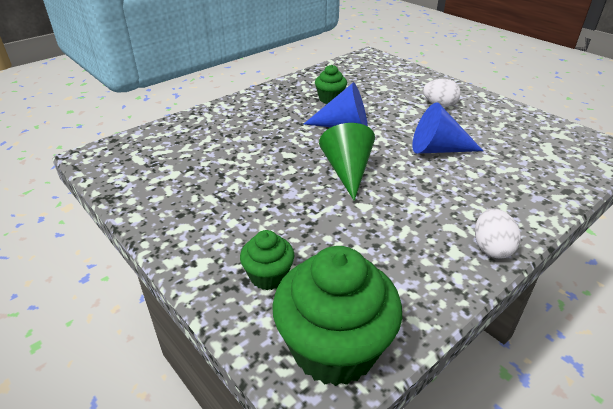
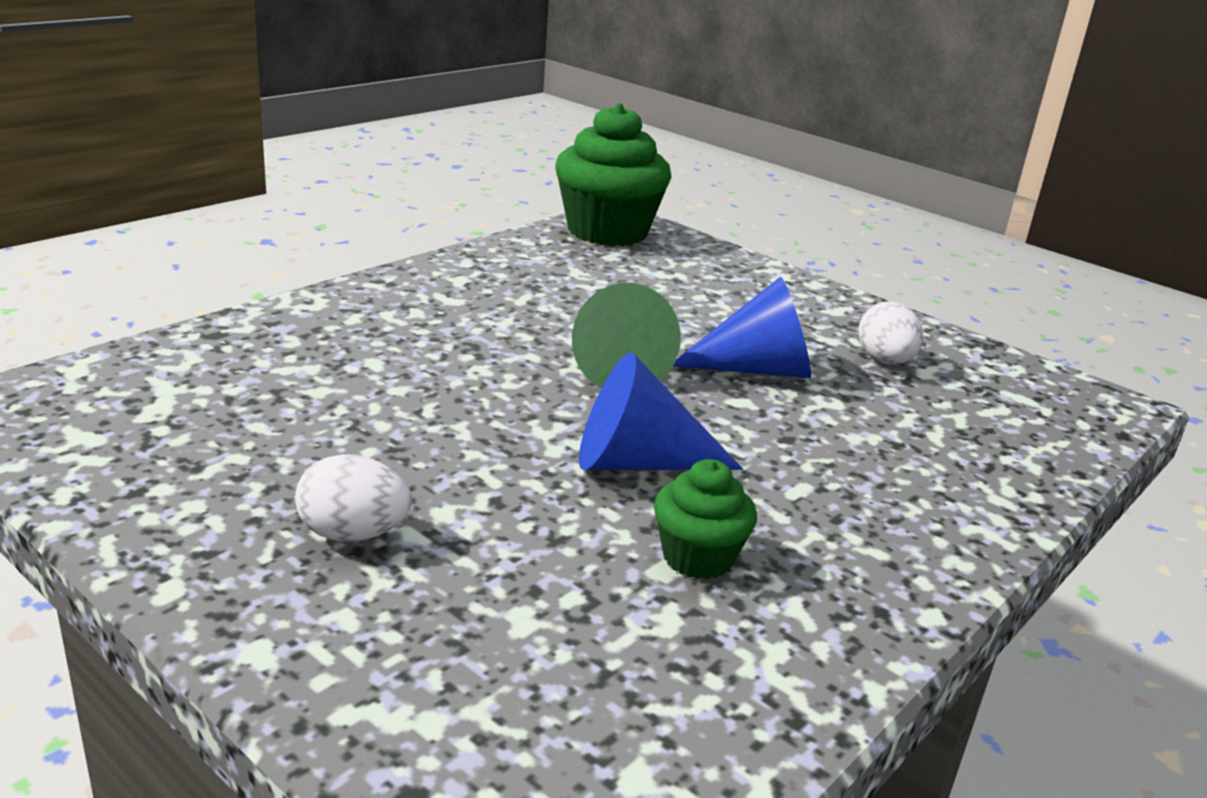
camera: 170 degrees right, 10 degrees down
(268, 276) = (693, 269): green cupcake -> none
(438, 149) = (421, 405): blue cone -> blue cone (756, 369)
(491, 248) = (407, 280): white egg -> white egg (885, 361)

